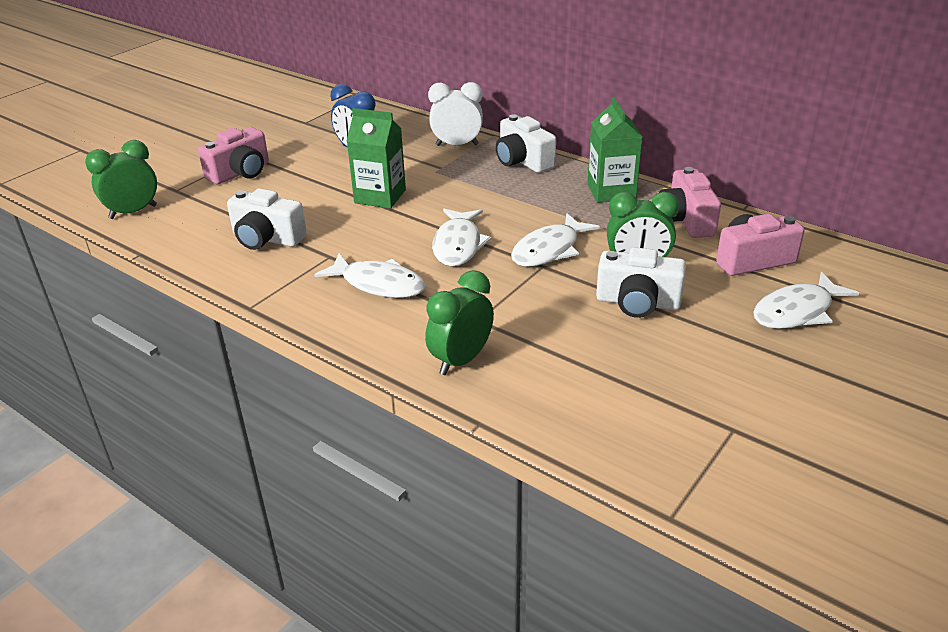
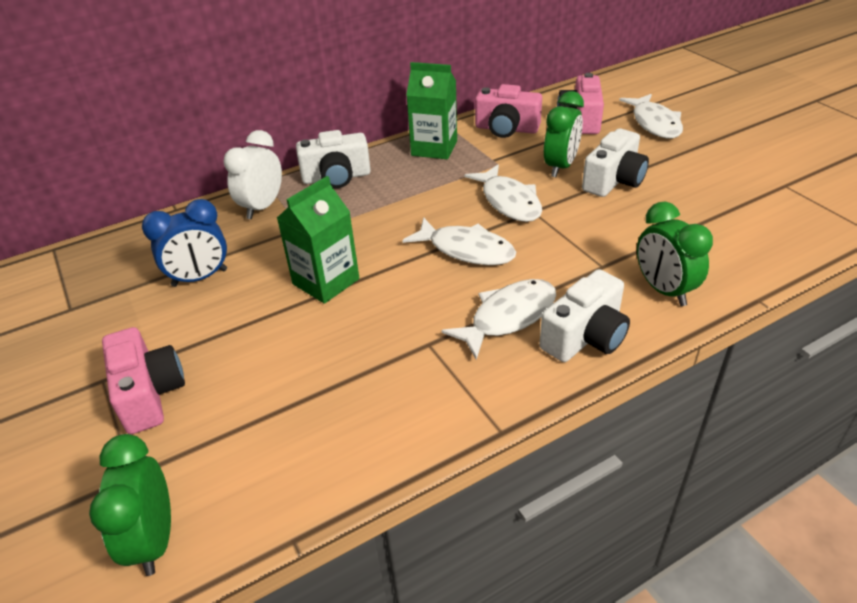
camera: 65 degrees left, 5 degrees up
(266, 238) = (350, 392): white camera -> white camera (585, 337)

